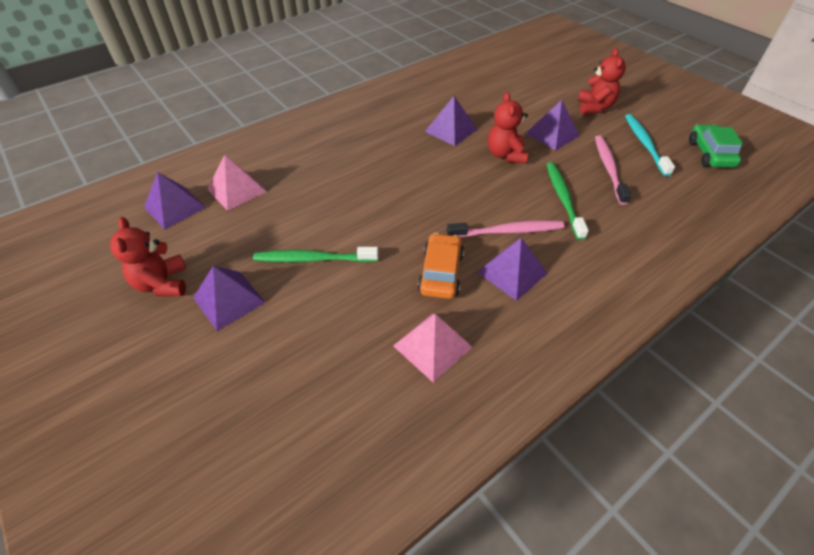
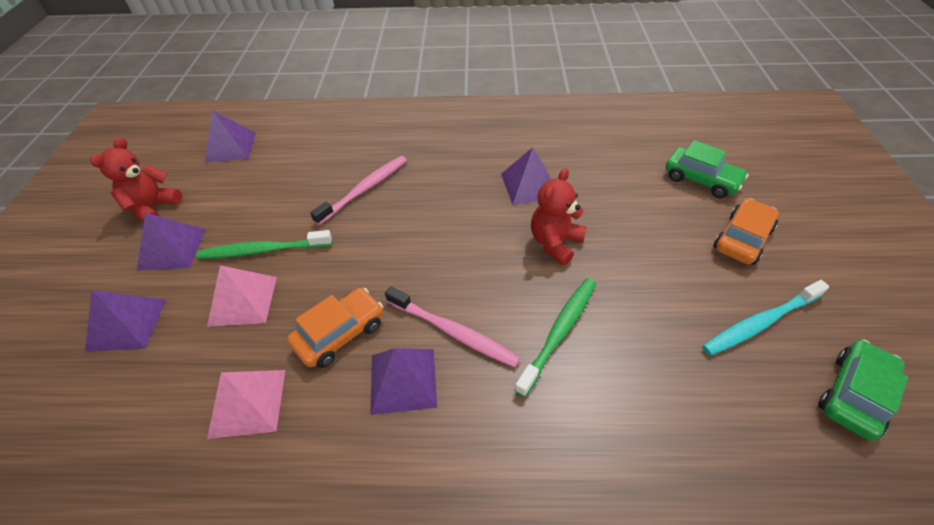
camera: 40 degrees right, 0 degrees up
(236, 190) = (284, 154): pink pyramid -> pink pyramid (243, 300)
(313, 259) = (262, 250): green toothbrush -> green toothbrush turned 45 degrees counterclockwise
(542, 86) = (701, 180): none -> green car
(552, 134) = (641, 246): purple pyramid -> purple pyramid (126, 324)
(594, 107) = (742, 239): red teddy bear -> orange car
(608, 168) = (665, 327): pink toothbrush -> pink toothbrush (365, 189)
(644, 144) = (759, 323): turquoise toothbrush -> turquoise toothbrush turned 150 degrees counterclockwise

